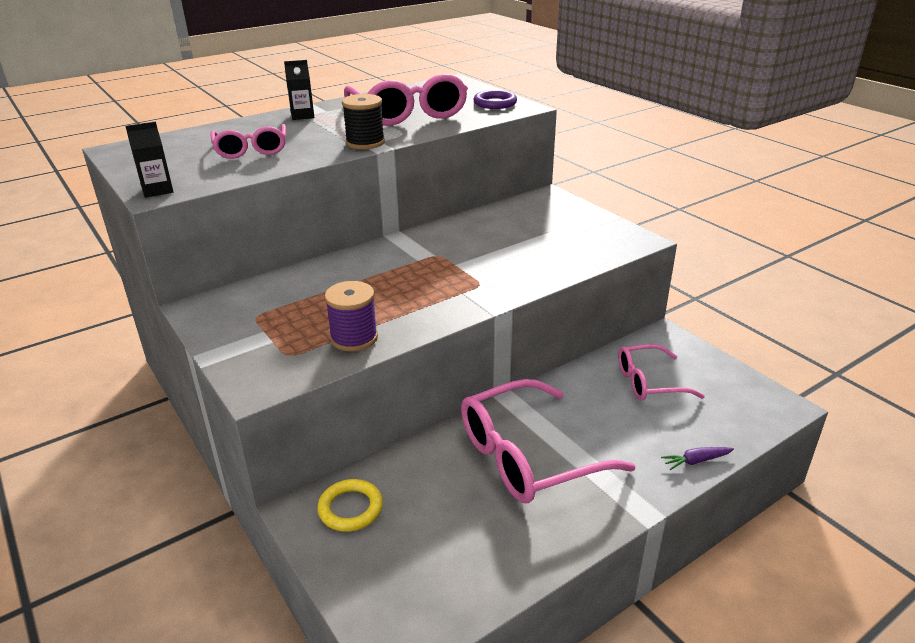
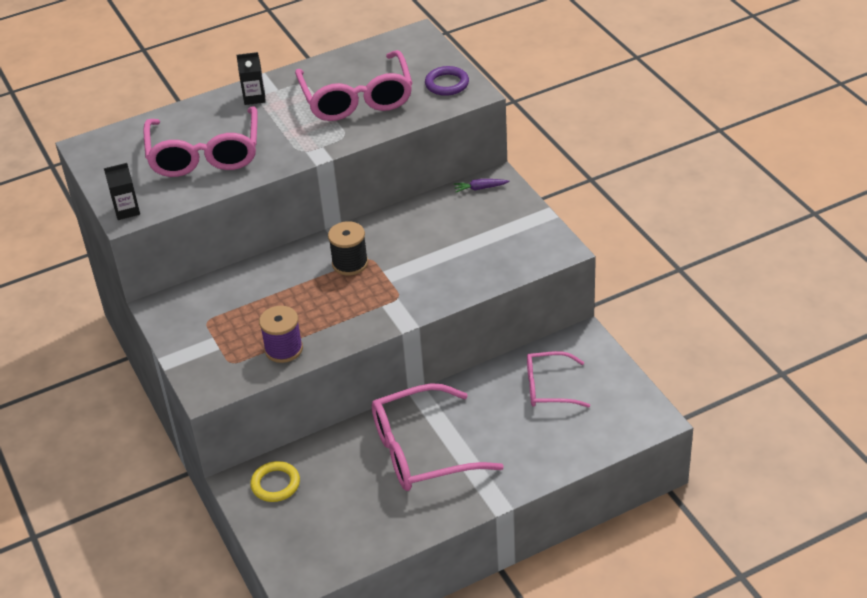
camera: 10 degrees right, 10 degrees up
(251, 150) = (205, 154): pink glasses -> pink glasses, size x1.69
(365, 143) = (308, 148): black spool -> black spool (350, 263)
(696, 461) = (557, 465): purple carrot -> purple carrot (480, 188)

